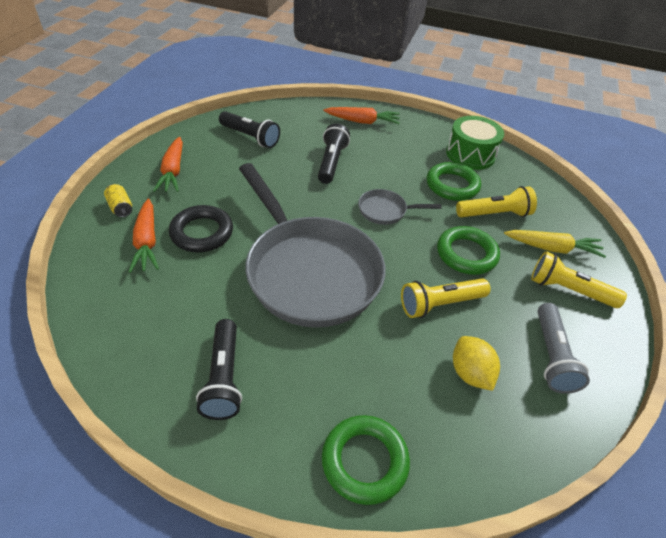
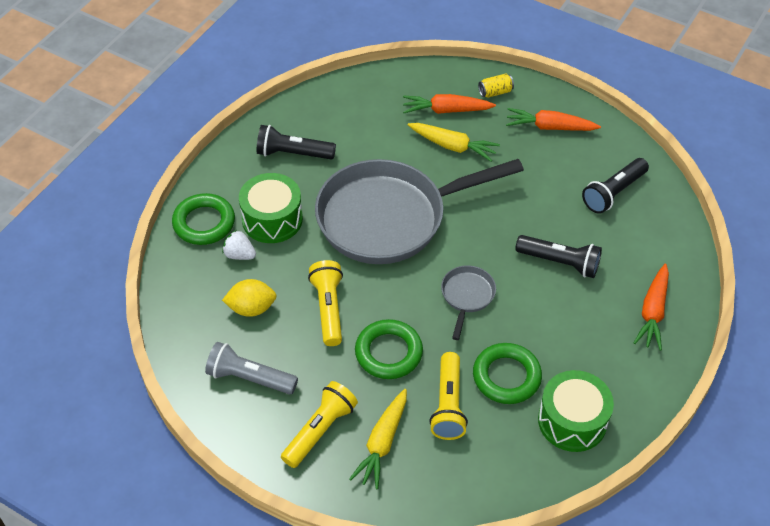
camera: 105 degrees right, 5 degrees up
(202, 233) = (453, 146): black ring -> yellow carrot
(338, 379) = (272, 219): none -> green drum
(402, 403) = (239, 255): none -> white strawberry

